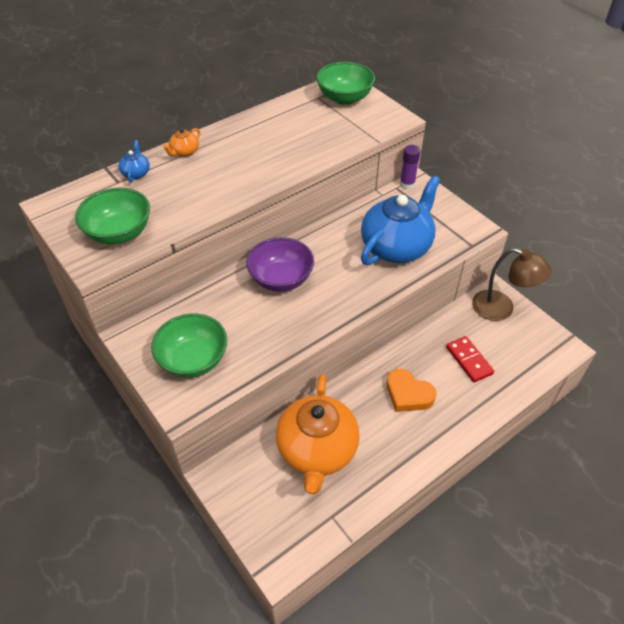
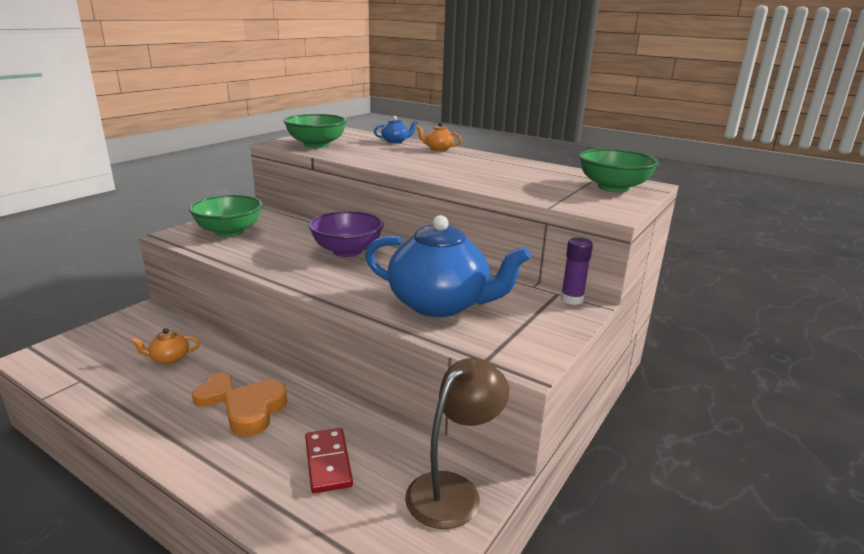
camera: 70 degrees right, 25 degrees down
(317, 451) = (169, 358): orange teapot -> orange teapot, size x0.40
(379, 417) = (216, 394): none -> orange heart
(469, 360) = (328, 462): red domino -> red domino turned 60 degrees counterclockwise
(501, 309) = (453, 490): brown lamp -> brown lamp turned 150 degrees counterclockwise

